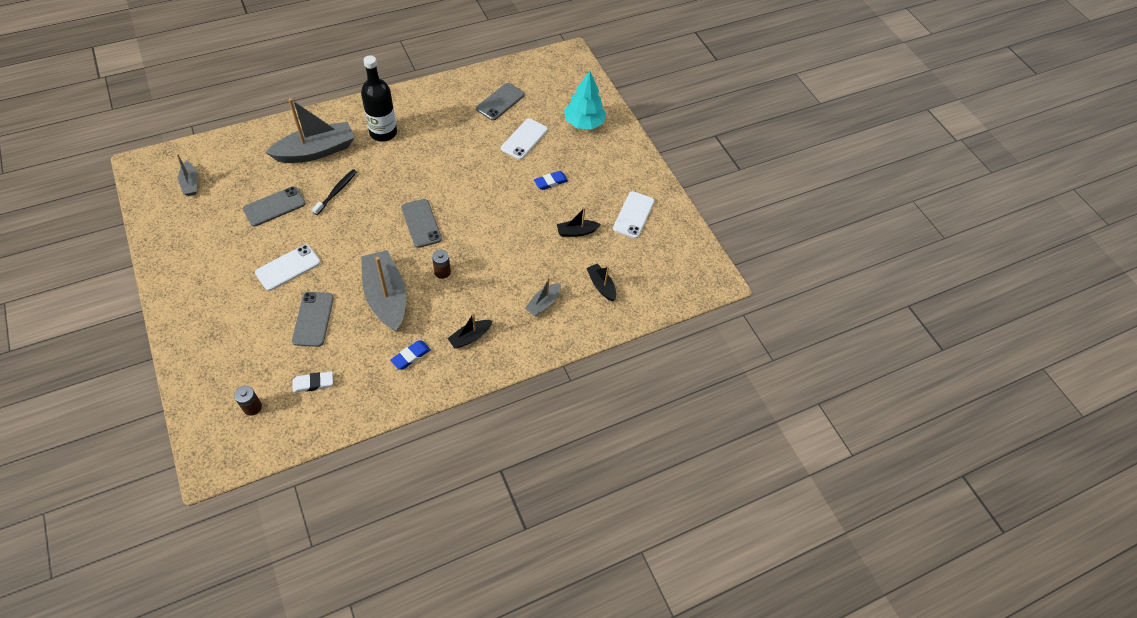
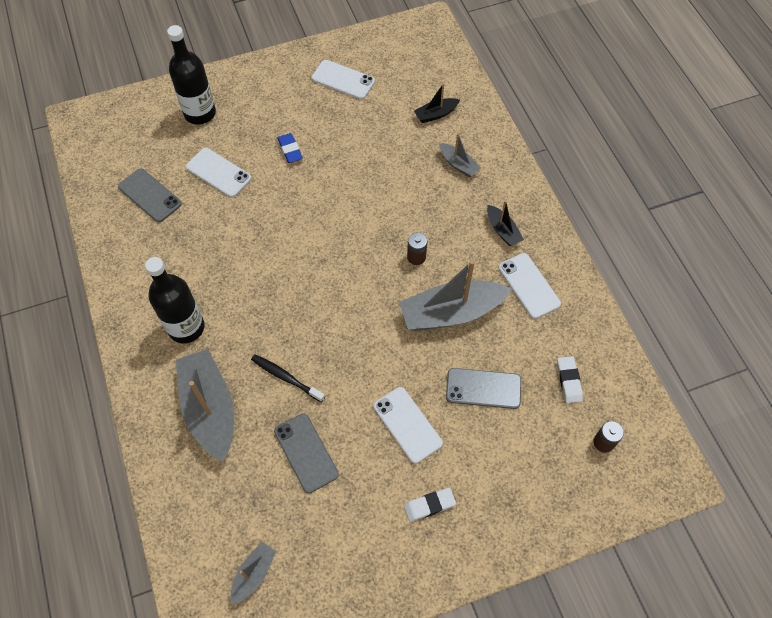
camera: 80 degrees left, 5 degrees up
(190, 183) = (253, 574): grey boat -> grey boat turned 45 degrees counterclockwise
(220, 282) = (429, 505): none -> white eraser
(411, 356) = (529, 285): blue eraser -> white phone
(421, 223) = (344, 279): grey phone -> none
(577, 232) = (364, 130): black boat -> none
(584, 123) = (200, 113): turquoise tree -> black bottle

